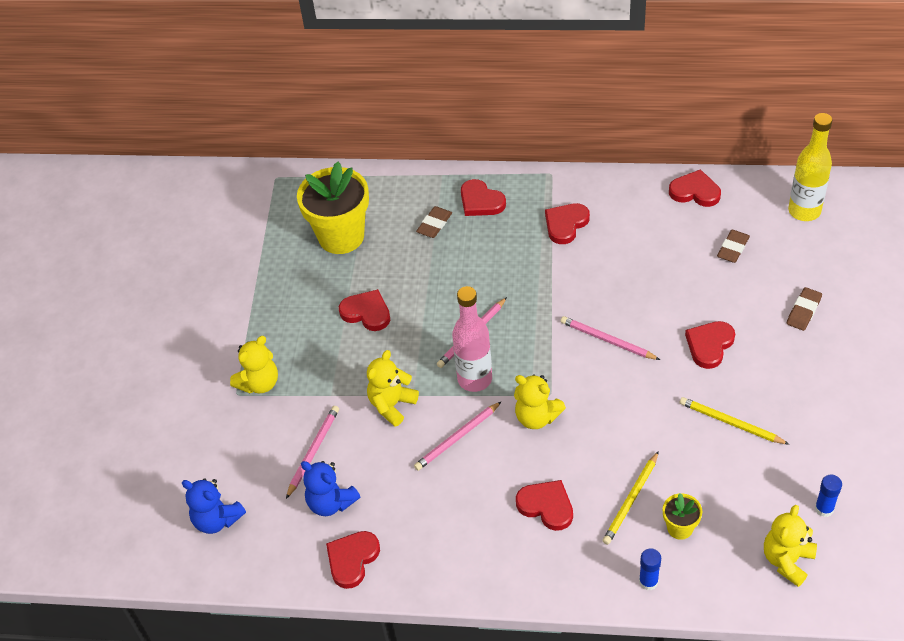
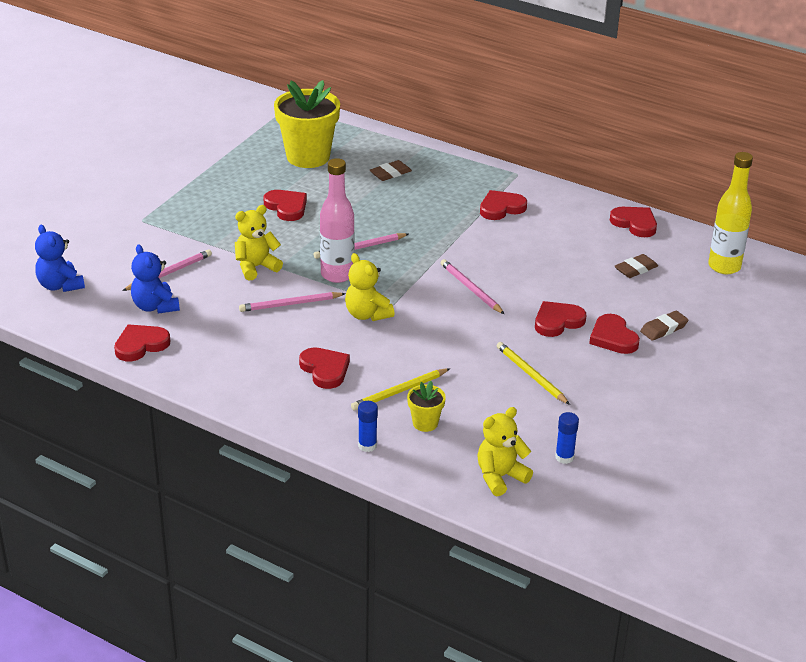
camera: 20 degrees right, 15 degrees down
(259, 383) = (164, 220): yellow teddy bear -> none
(481, 201) = (442, 172): red heart -> red heart (613, 337)

